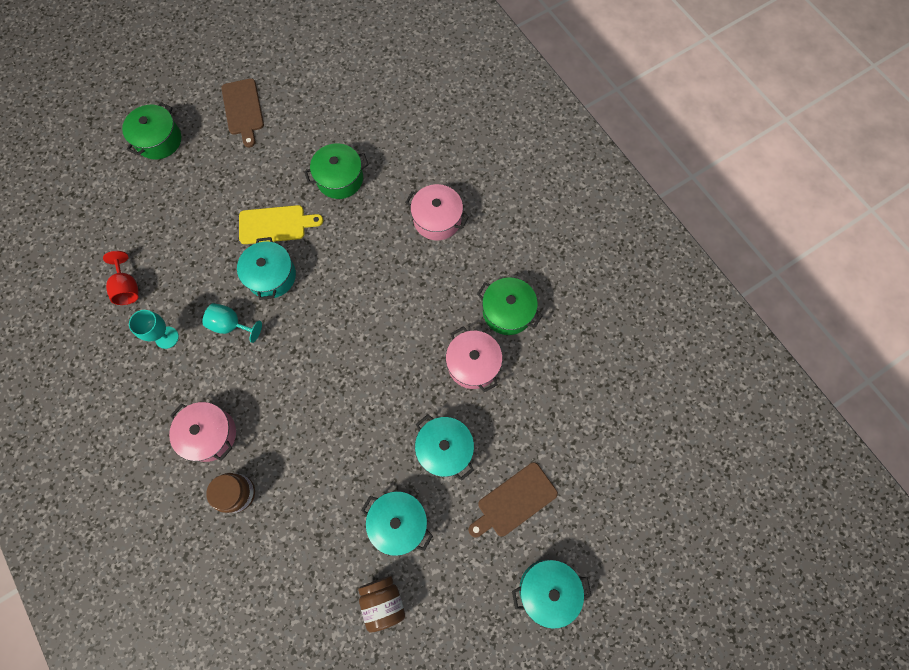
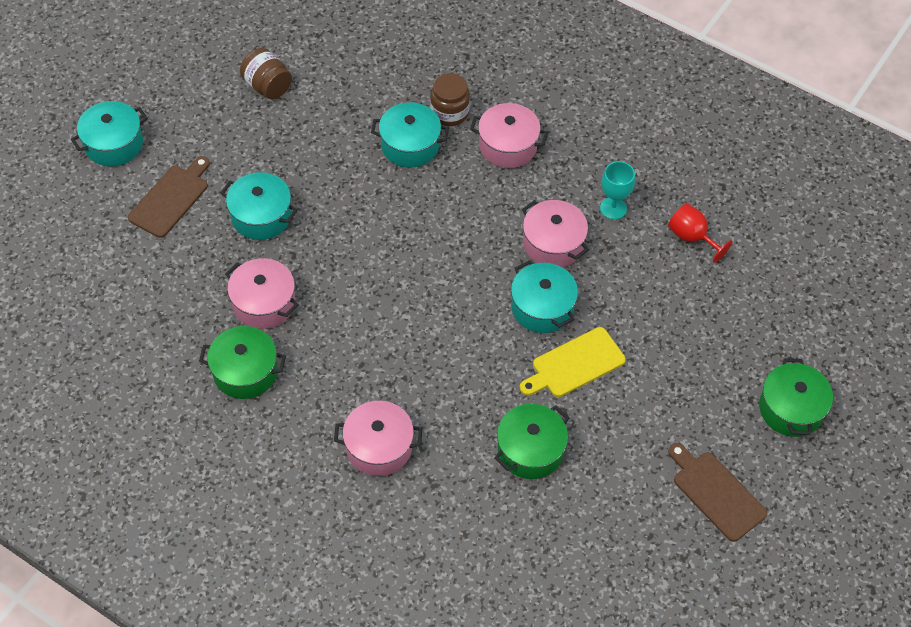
camera: 155 degrees right, 15 degrees down
(231, 325) = (553, 244): turquoise goblet -> pink pot
(398, 522) = (280, 144): turquoise pot -> turquoise pot (410, 145)

